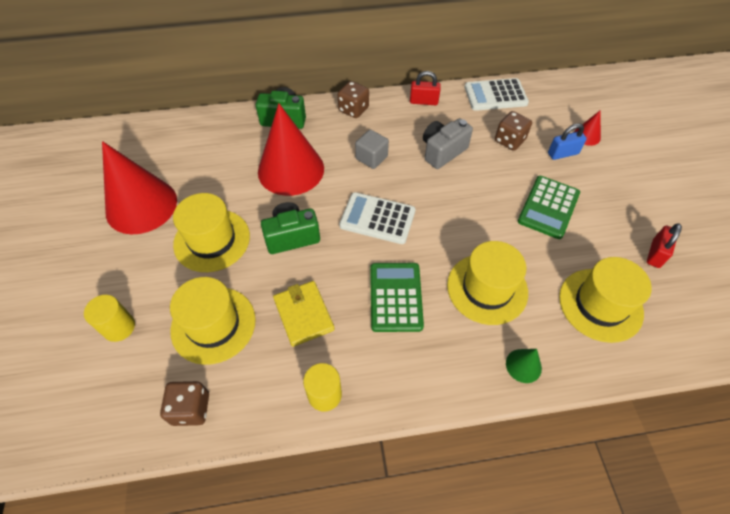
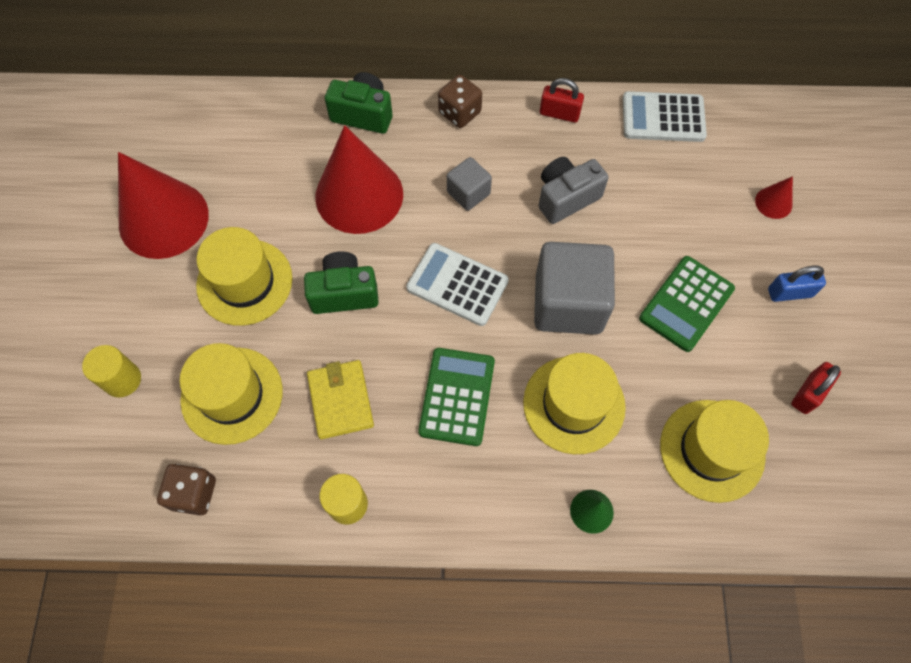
camera: 10 degrees right, 10 degrees up
(463, 219) = (568, 303): none -> grey cube
(509, 140) = (662, 194): brown dice -> none
(563, 153) = (731, 225): blue padlock -> blue padlock (789, 292)

